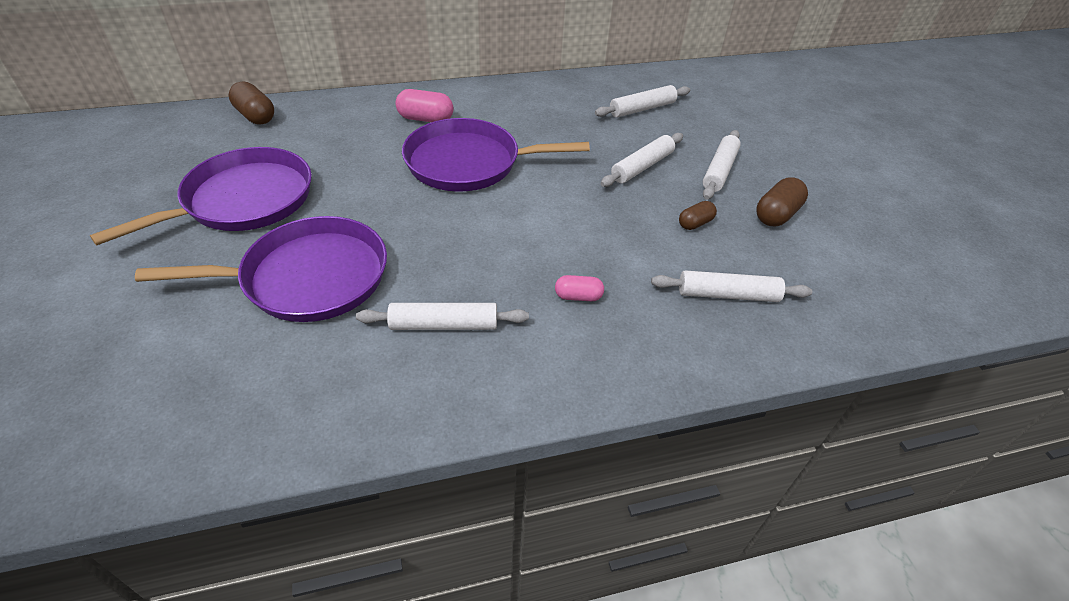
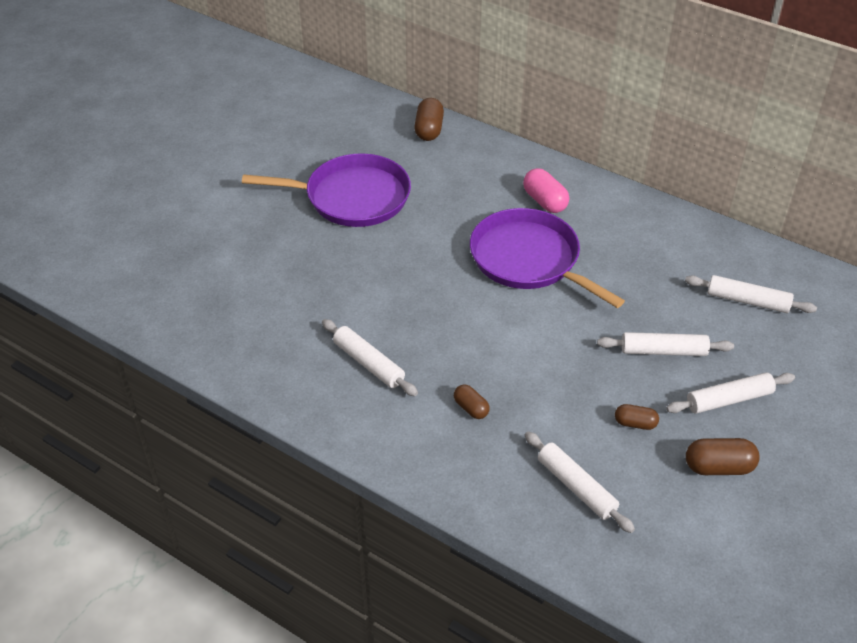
camera: 50 degrees right, 0 degrees up
(308, 277) = (331, 278): purple pan -> none
(578, 296) = (471, 408): pink capsule -> brown capsule

